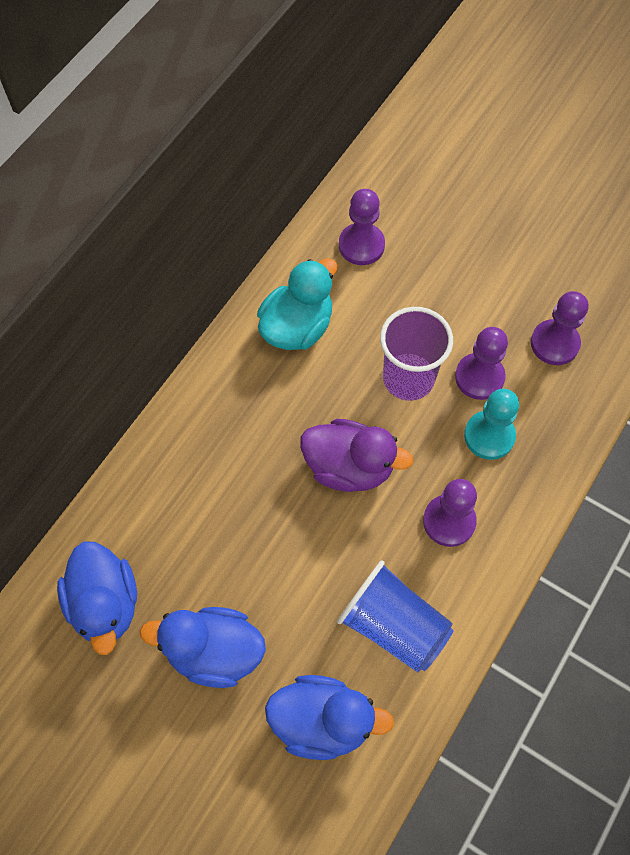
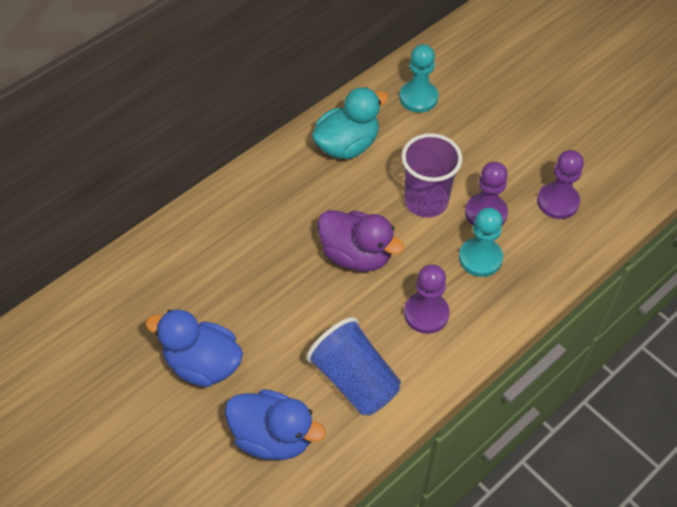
camera: 15 degrees right, 10 degrees down
(105, 604) = (129, 309): blue duck -> none
(361, 245) = (418, 98): purple pawn -> turquoise pawn

